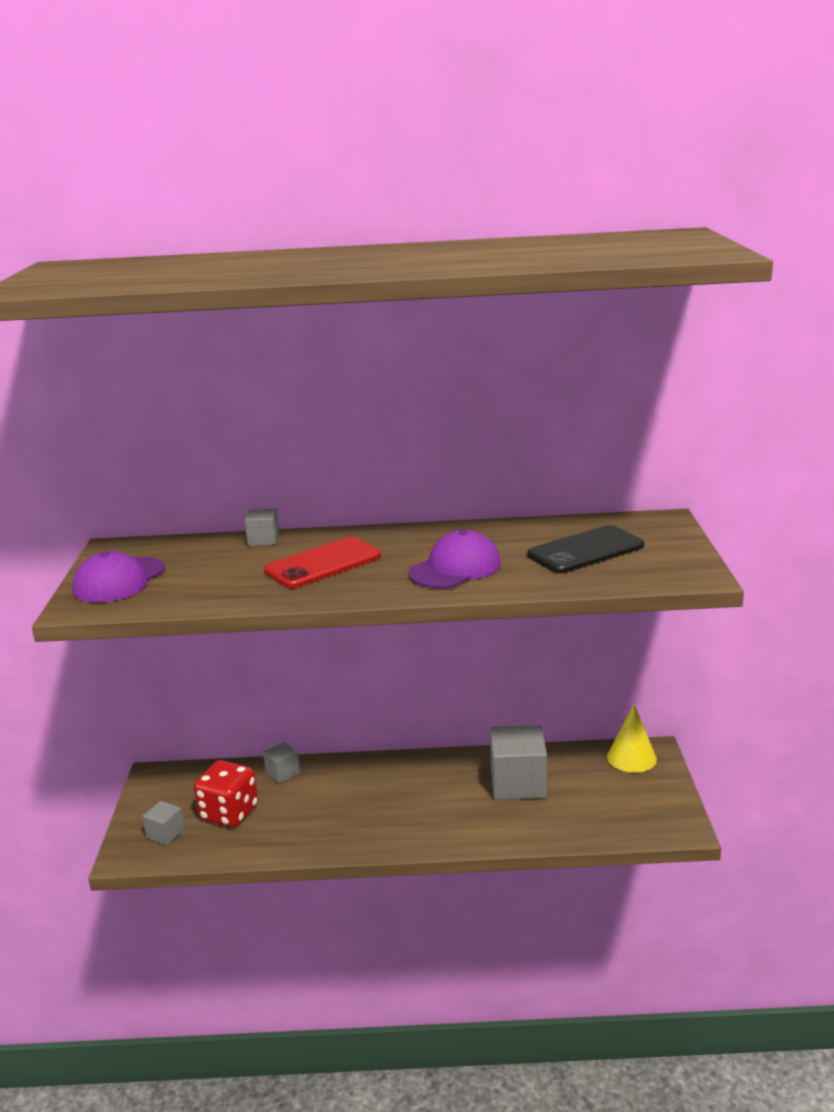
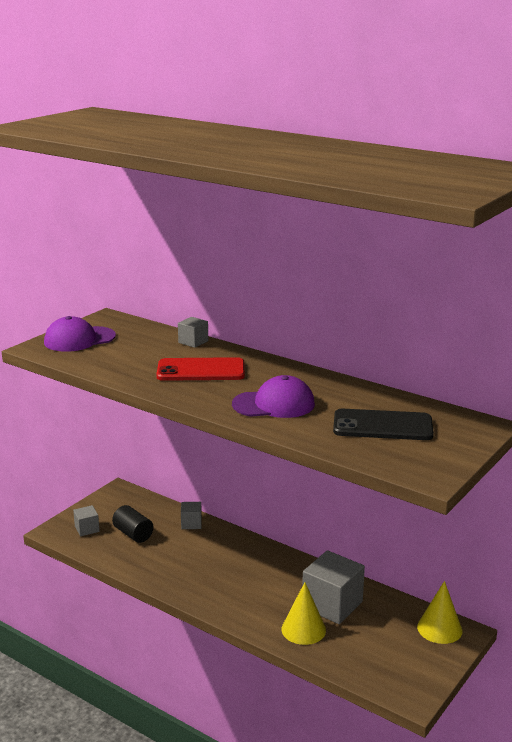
camera: 35 degrees right, 0 degrees up
(229, 813) = (133, 534): red dice -> black cylinder
(520, 819) = (303, 629): none -> yellow cone

